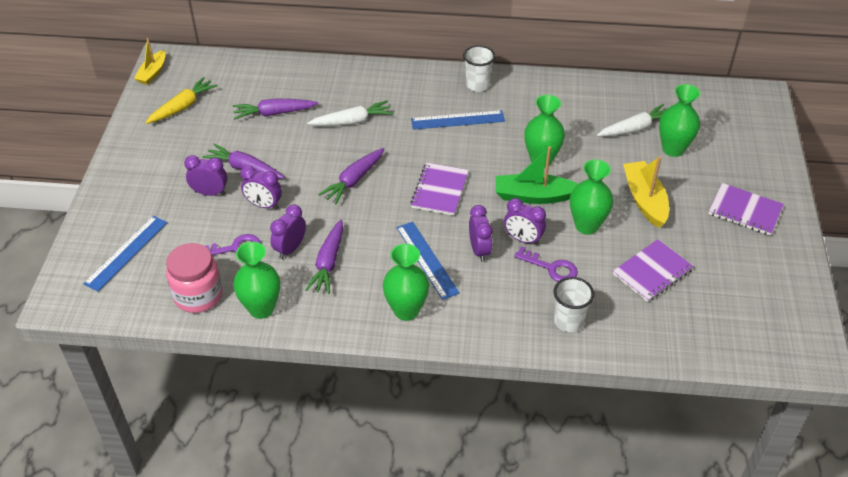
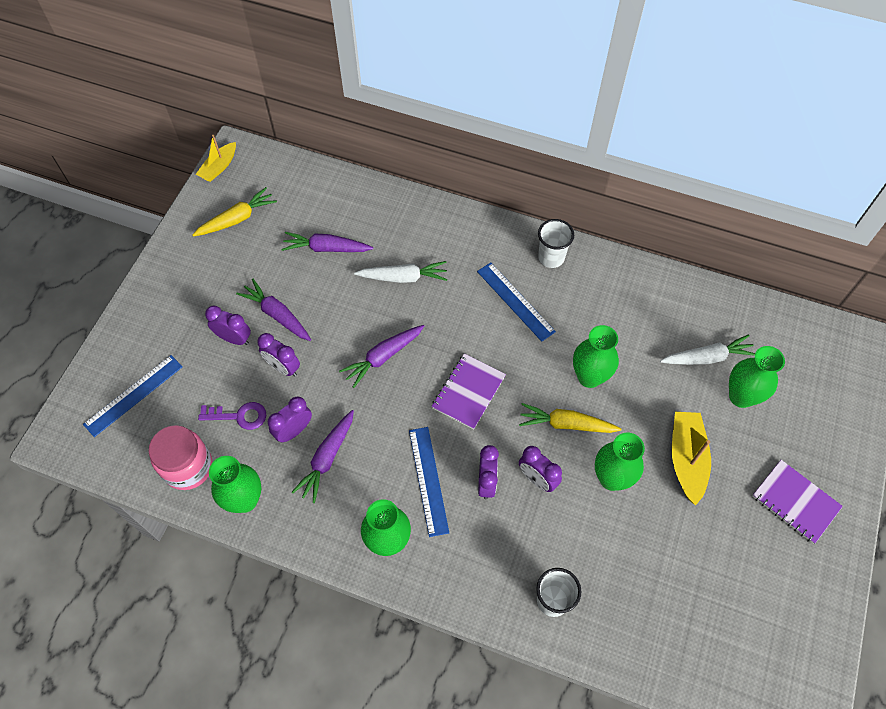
camera: 15 degrees right, 15 degrees up
(457, 120) = (515, 301): blue ruler -> blue ruler turned 45 degrees clockwise
(534, 196) = (566, 424): green boat -> yellow carrot
(551, 268) = (556, 525): purple key -> none
(652, 272) = (664, 559): purple notebook -> none

